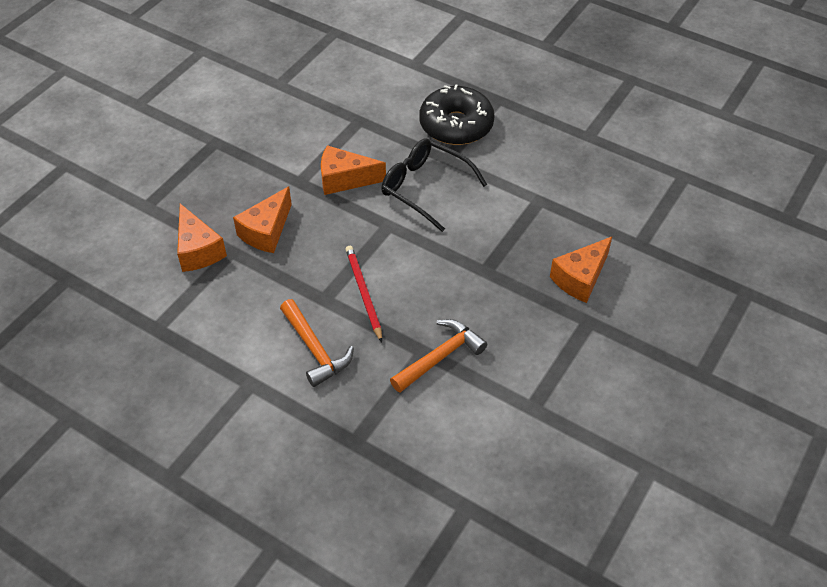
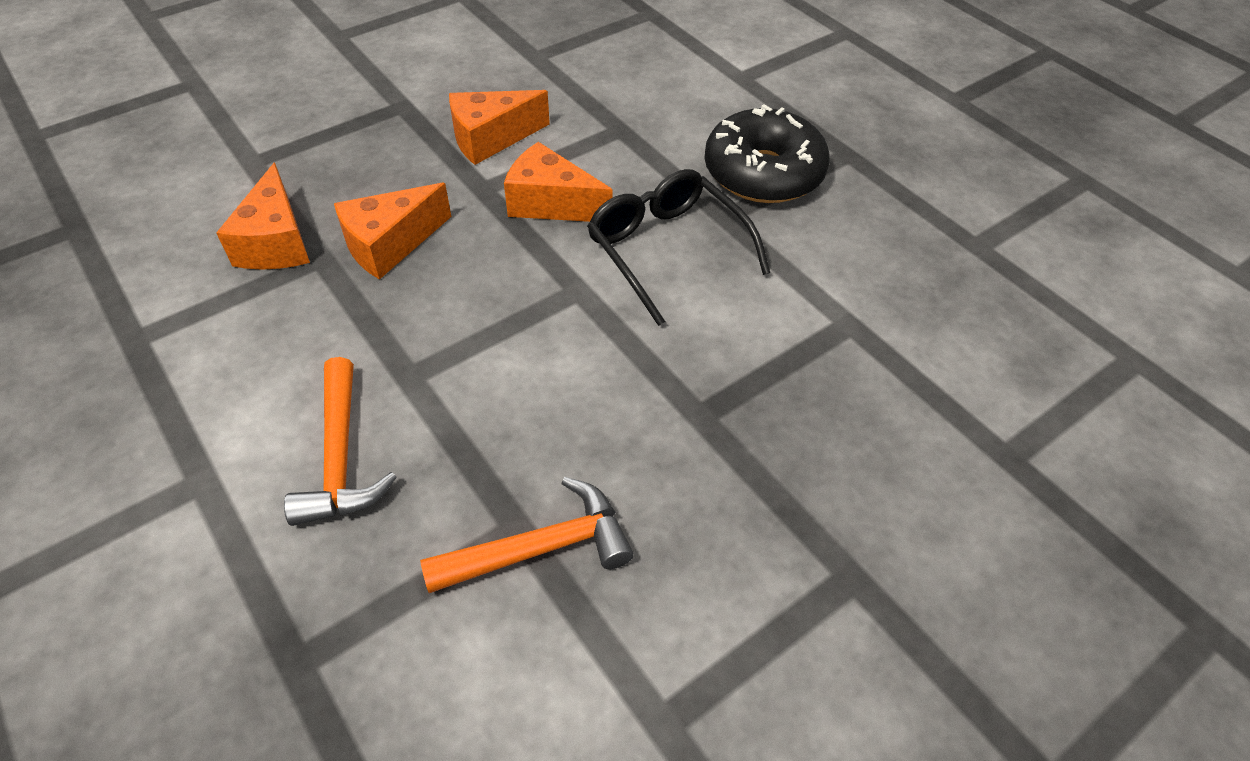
camera: 20 degrees right, 0 degrees up
(363, 293) = (476, 387): red pencil -> none
(580, 278) = (869, 485): orange cheese -> orange cheese (491, 138)

